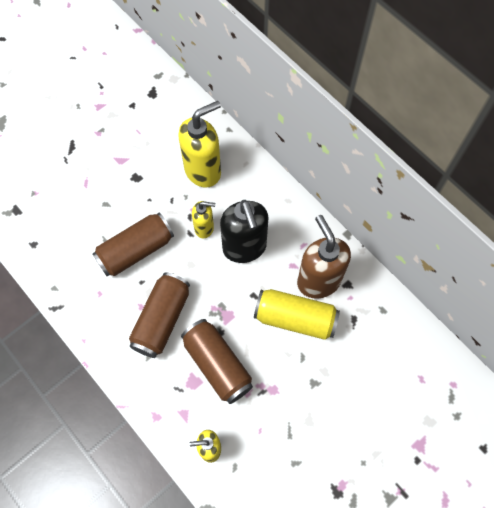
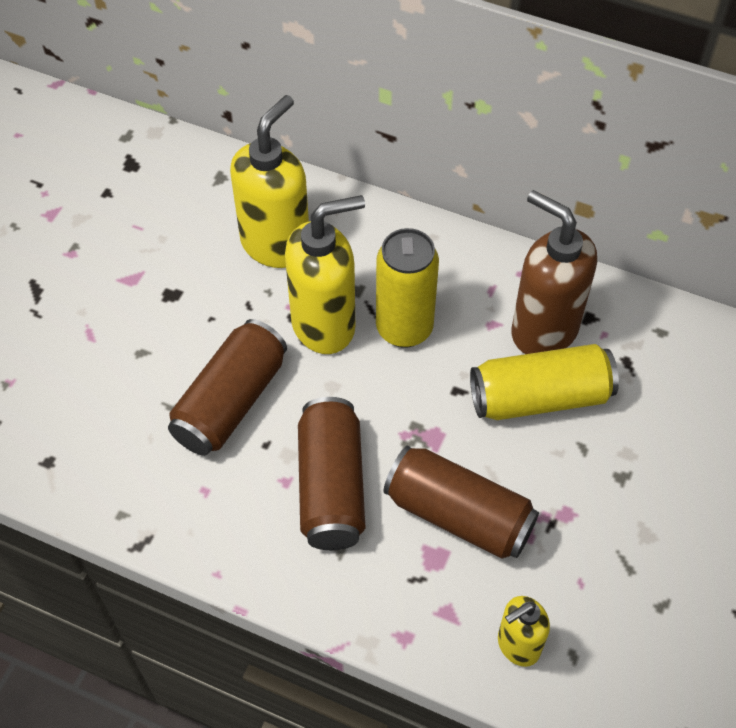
camera: 25 degrees left, 10 degrees down
(204, 228) = (324, 325): yellow soap dispenser -> yellow soap dispenser, size x1.82
(244, 248) = (404, 328): black soap dispenser -> yellow can

